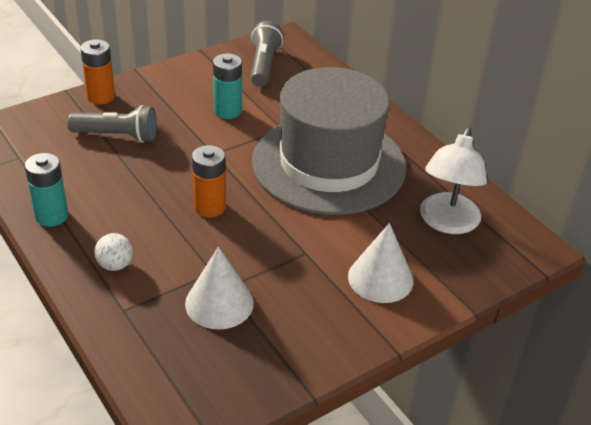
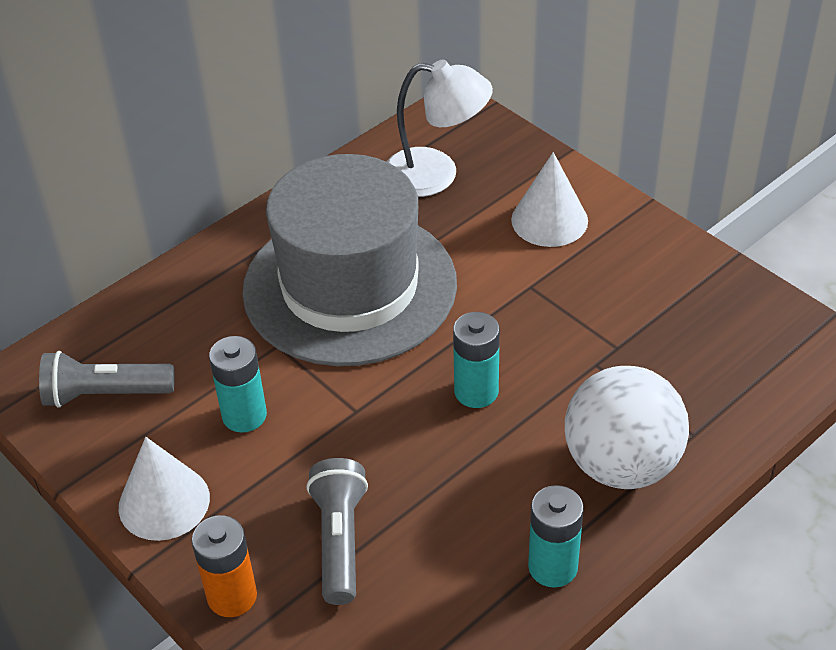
camera: 95 degrees left, 5 degrees up
(115, 265) = (621, 464): white ball -> white ball, size x2.35
(210, 207) = (476, 391): orange battery -> turquoise battery
(219, 303) = (644, 348): white cone -> white cone (164, 502)

